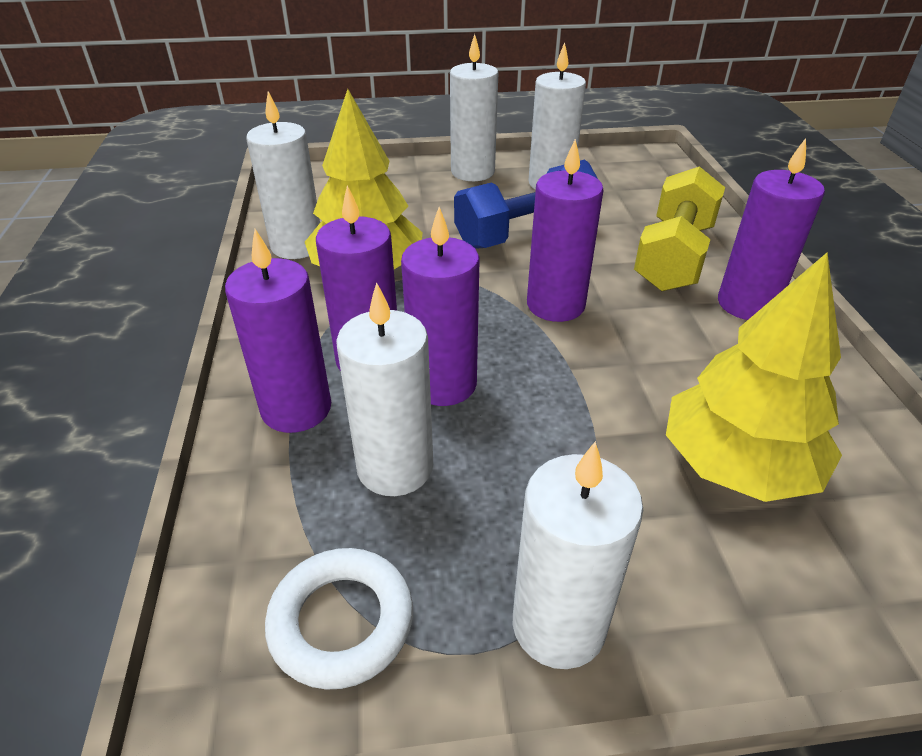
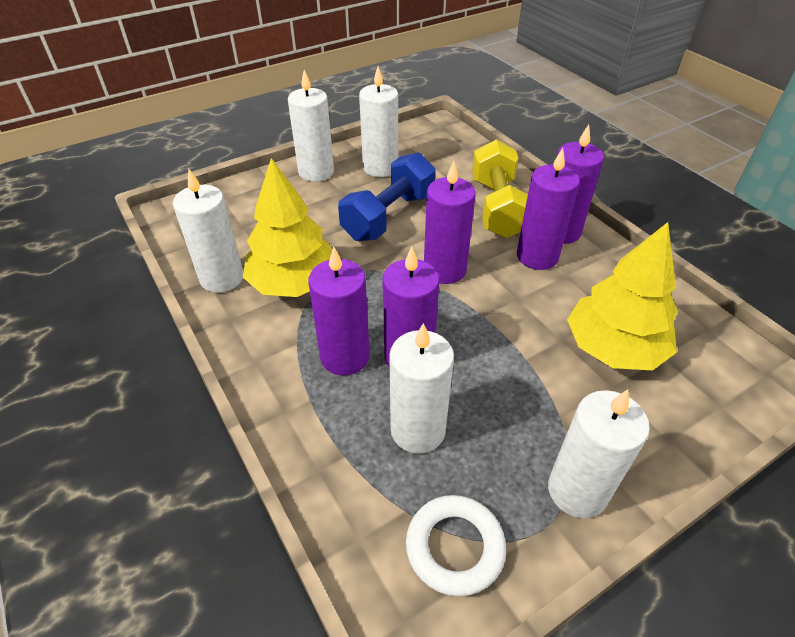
camera: 25 degrees left, 5 degrees up
(296, 408) = (320, 413): purple candle -> purple candle (537, 256)

